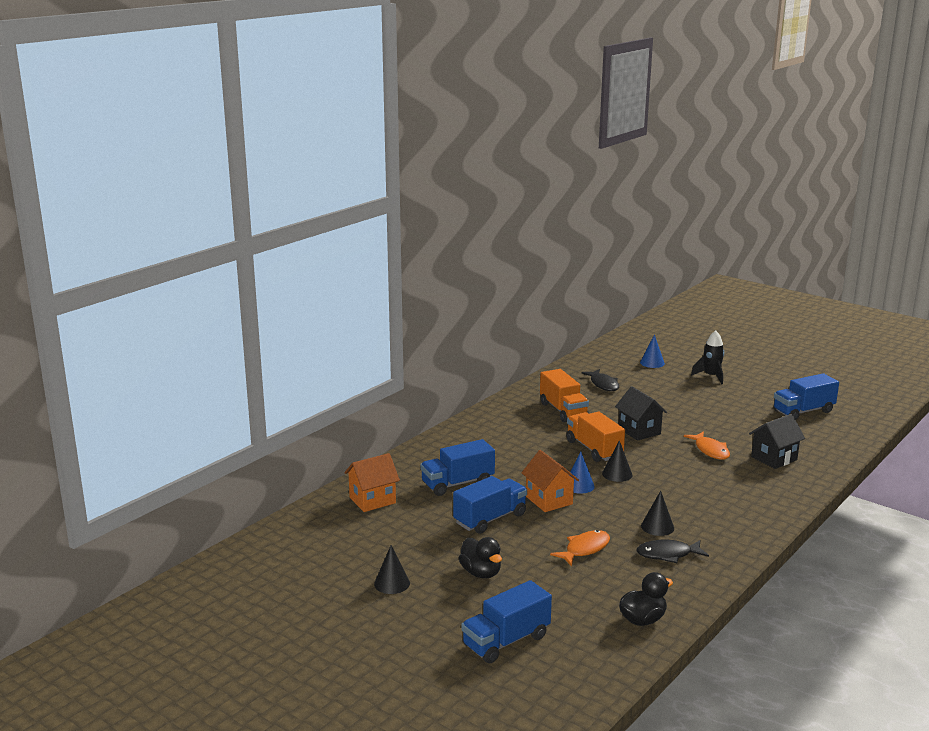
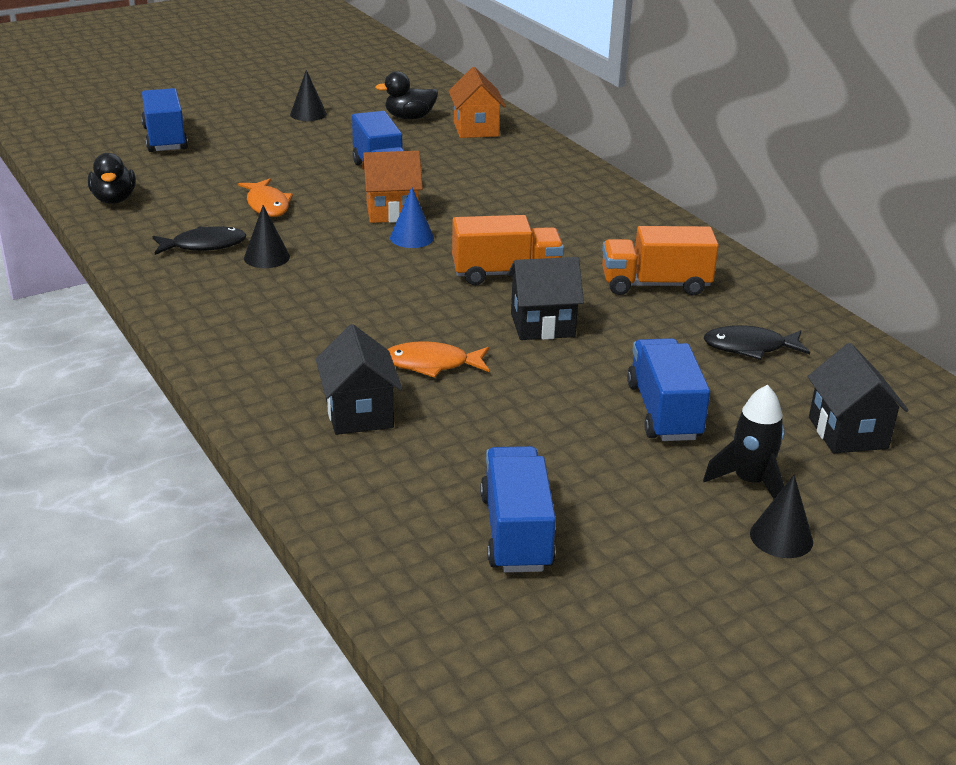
camera: 110 degrees right, 10 degrees up
(457, 483) = (478, 173): blue truck -> blue truck (664, 411)
(481, 573) = (282, 150): black duck -> black duck (409, 117)
(617, 474) = (420, 270): black cone -> black cone (781, 537)
(652, 363) = (848, 433): blue cone -> black house
(668, 554) = (204, 245): black fish -> black fish turned 60 degrees clockwise

